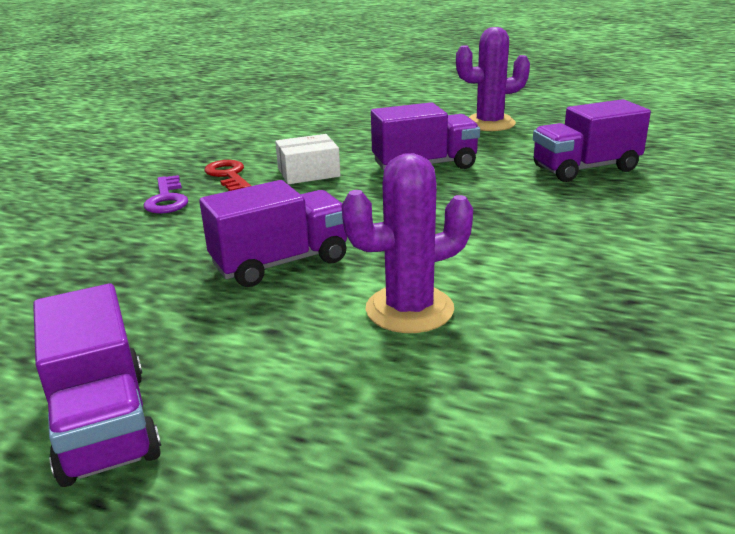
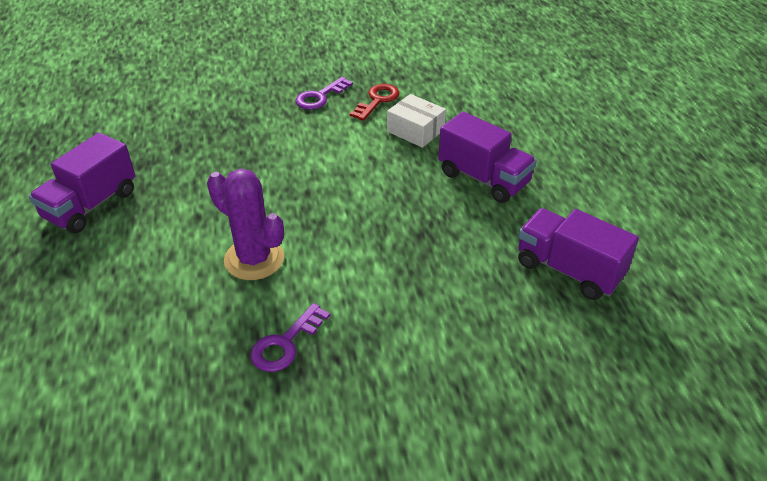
camera: 55 degrees right, 15 degrees up
(281, 263) = (273, 183): purple truck -> none
(489, 124) = (624, 177): purple cactus -> none
(584, 325) = (286, 343): none -> purple key

